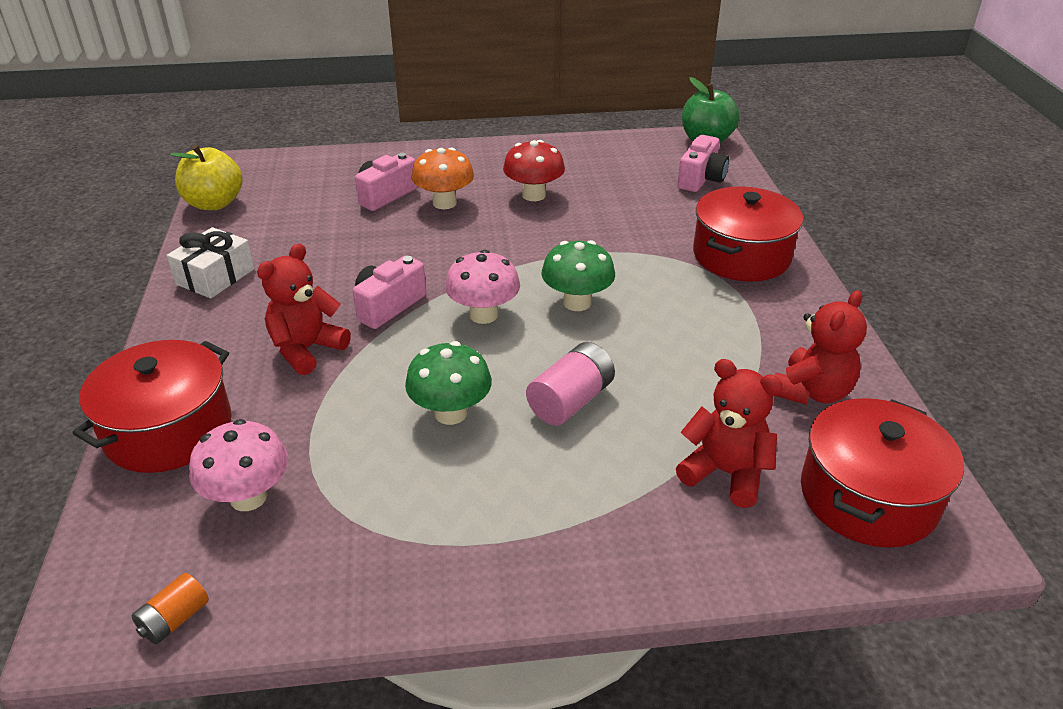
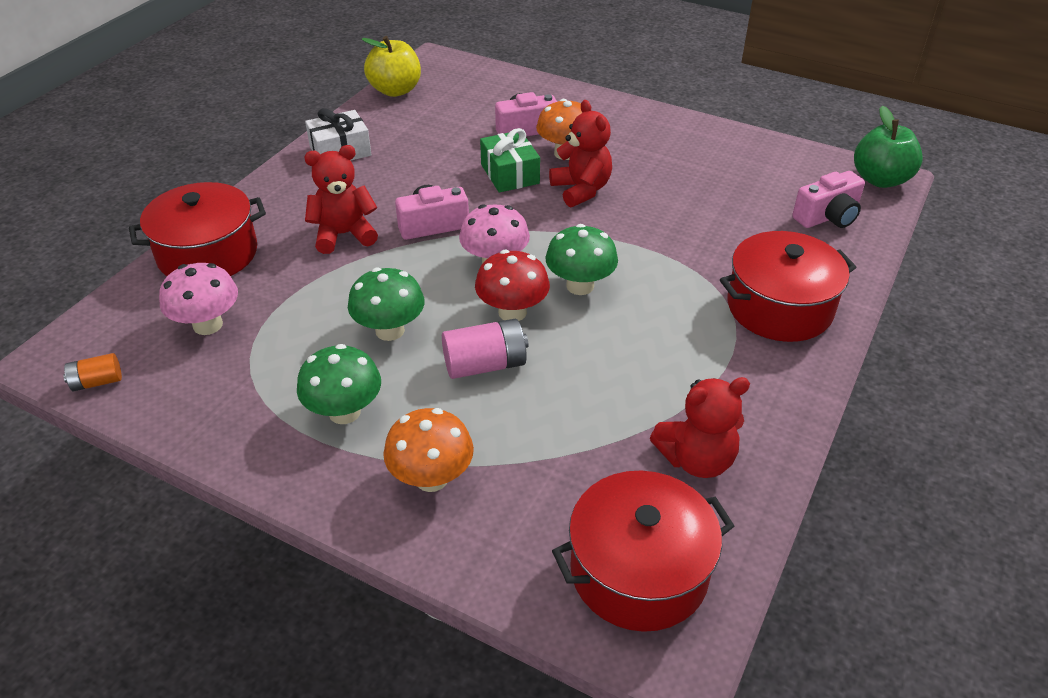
camera: 35 degrees right, 5 degrees up
(413, 237) = (510, 174): none -> green gift
(489, 505) = (344, 412): none -> green mushroom
(533, 195) = (648, 174): red mushroom -> red mushroom (512, 312)
(632, 517) = (431, 478): none -> orange mushroom
(725, 473) = (541, 485): red teddy bear -> red teddy bear (581, 190)

